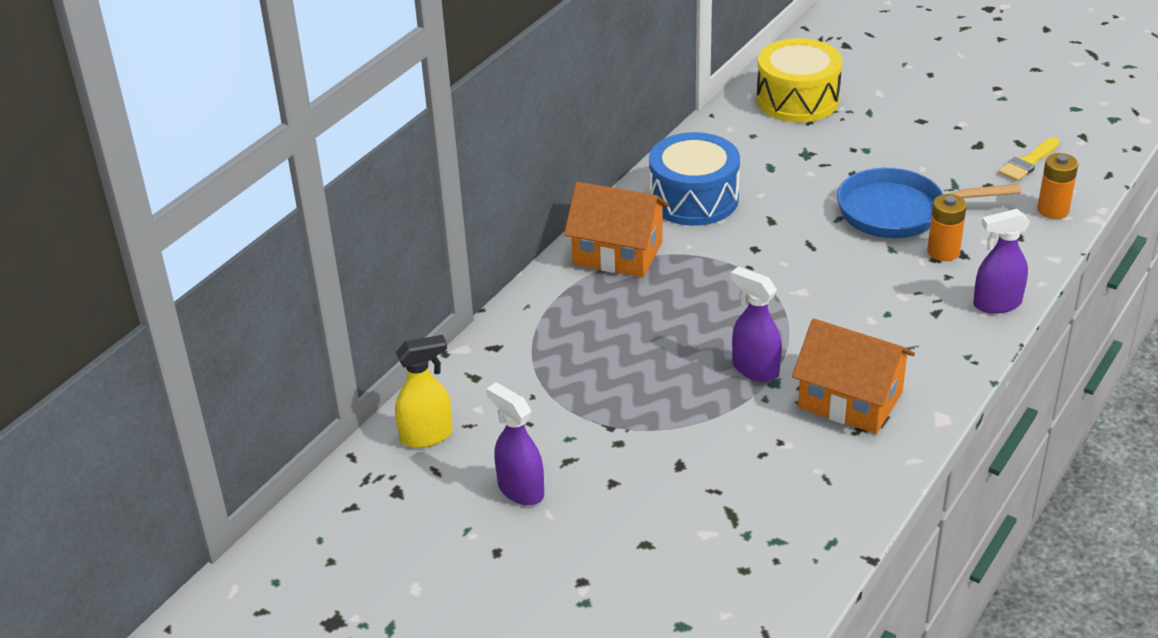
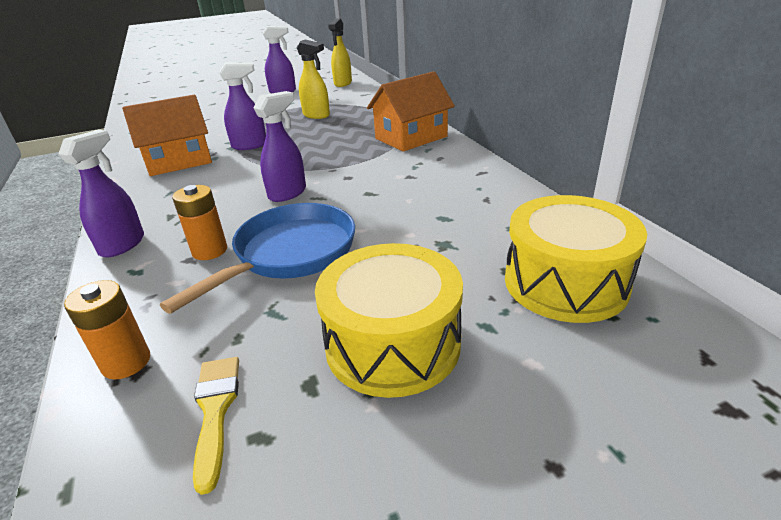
camera: 125 degrees right, 5 degrees down
(605, 373) = (316, 115): none -> yellow spray bottle
(693, 199) = (438, 173): blue drum -> none
(823, 266) = (288, 193): none -> purple spray bottle
(920, 134) = (392, 343): none -> yellow drum

